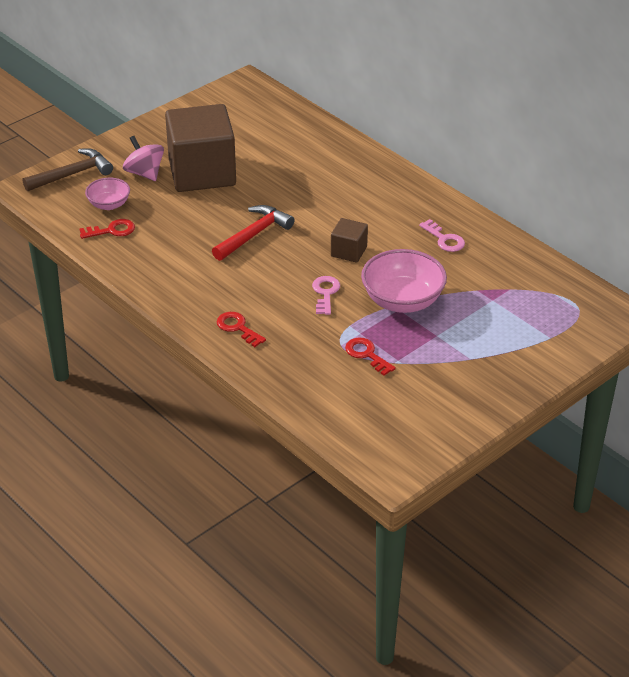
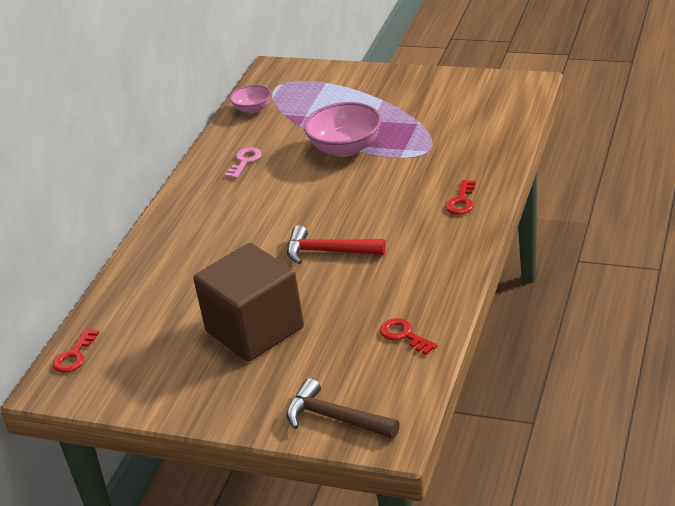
camera: 115 degrees left, 5 degrees down
(109, 204) = (364, 361): pink bowl -> pink bowl (252, 109)
(144, 173) = (288, 367): pink spinning top -> none
(325, 293) = (372, 183): pink key -> none
(349, 251) = (305, 196): brown cube -> none
(367, 354) = (426, 137): red key -> red key (74, 355)

